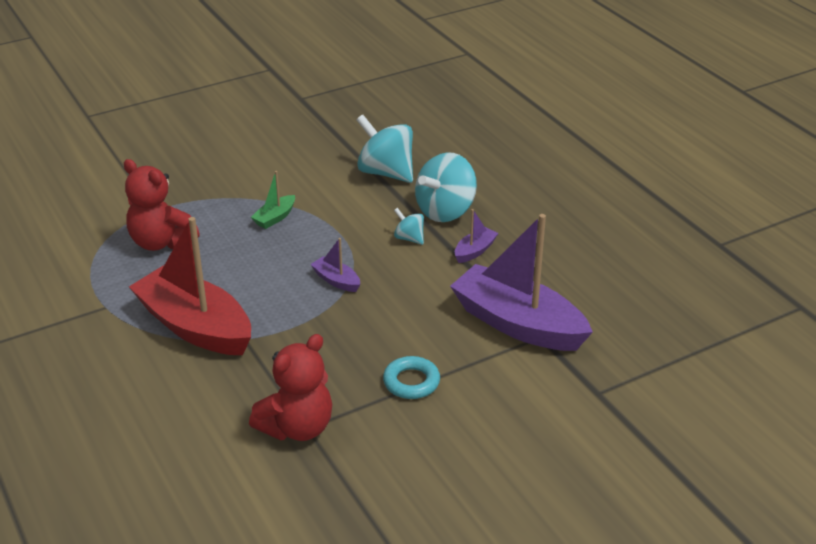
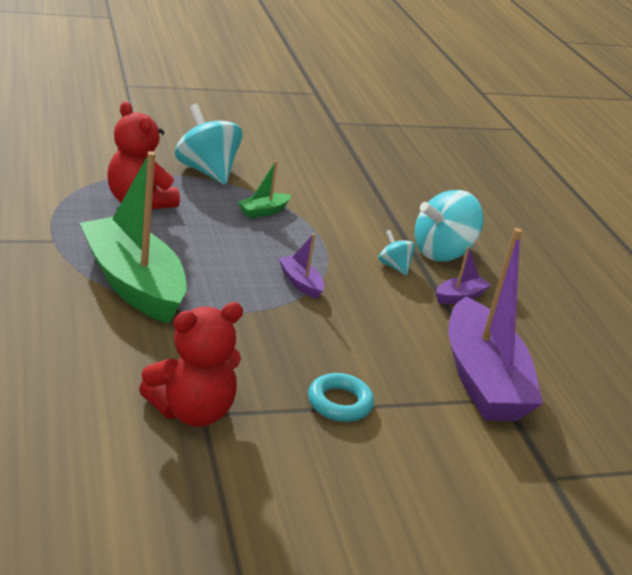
camera: 10 degrees right, 5 degrees down
(195, 327) = (133, 283): red boat -> green boat
(386, 173) = (393, 203): turquoise spinning top -> turquoise spinning top (206, 171)
(518, 324) = (482, 379): purple boat -> purple boat turned 150 degrees counterclockwise

